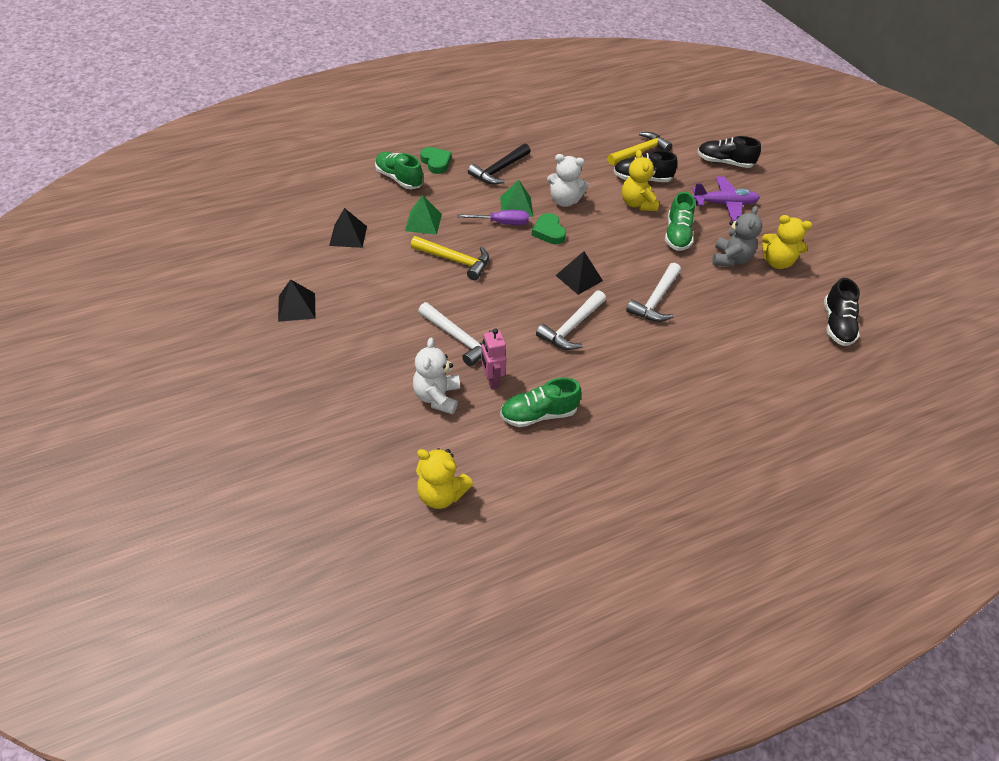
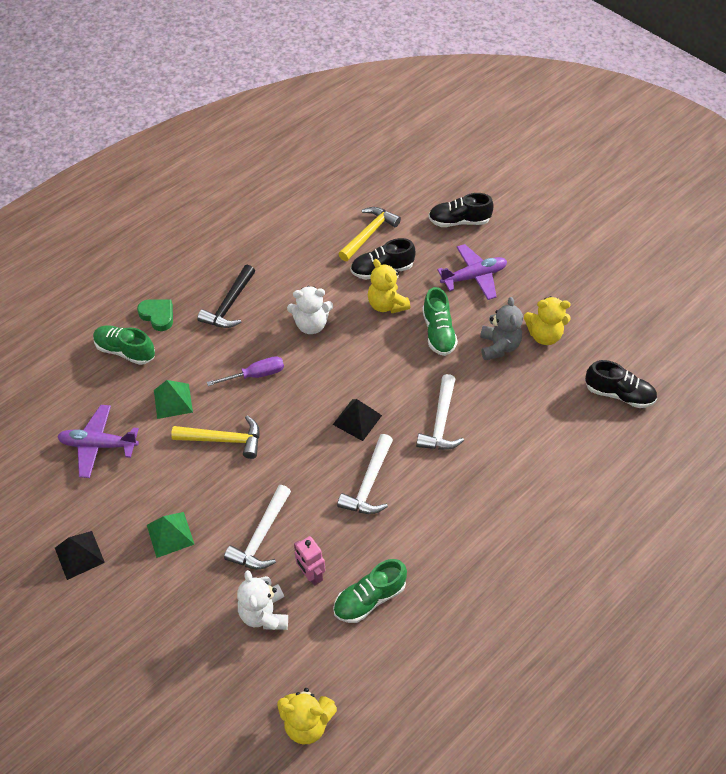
camera: 15 degrees left, 5 degrees up
(348, 236) = (99, 445): black pyramid -> purple plane
(459, 338) = (261, 536): white hammer -> white hammer turned 90 degrees clockwise
(516, 206) = (264, 348): green pyramid -> green pyramid (170, 534)
(548, 232) = (308, 371): green heart -> none
(836, 325) = (618, 394): black shoe -> black shoe turned 60 degrees counterclockwise

